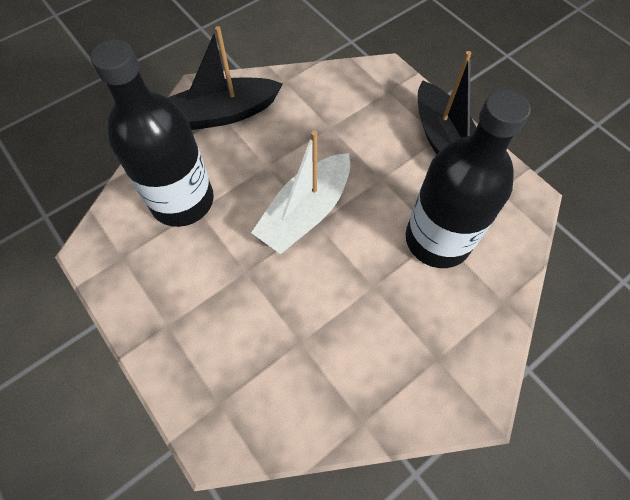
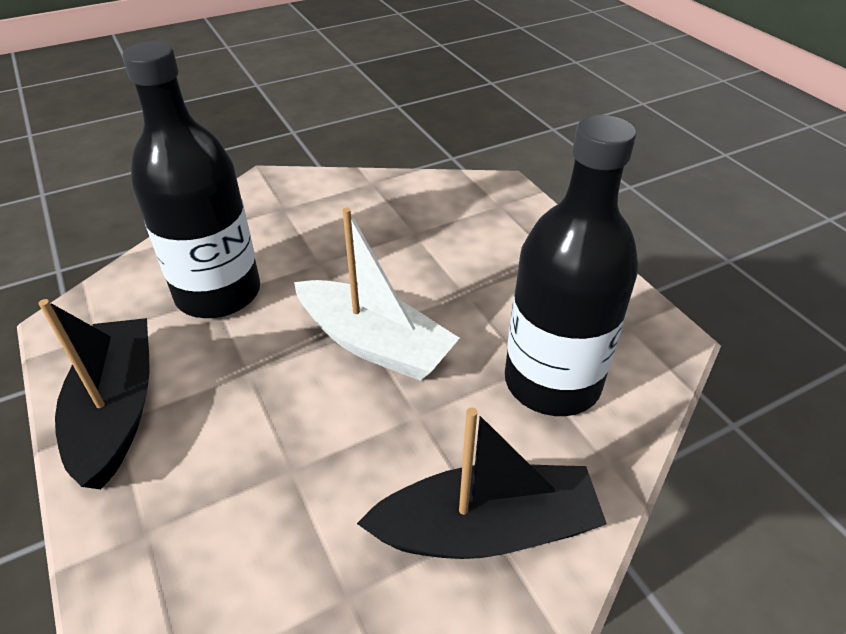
camera: 170 degrees left, 20 degrees down
(305, 212) = (374, 343): white boat -> white boat turned 75 degrees clockwise

